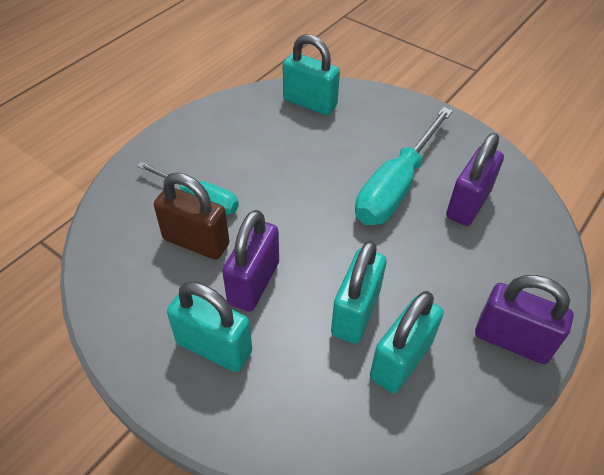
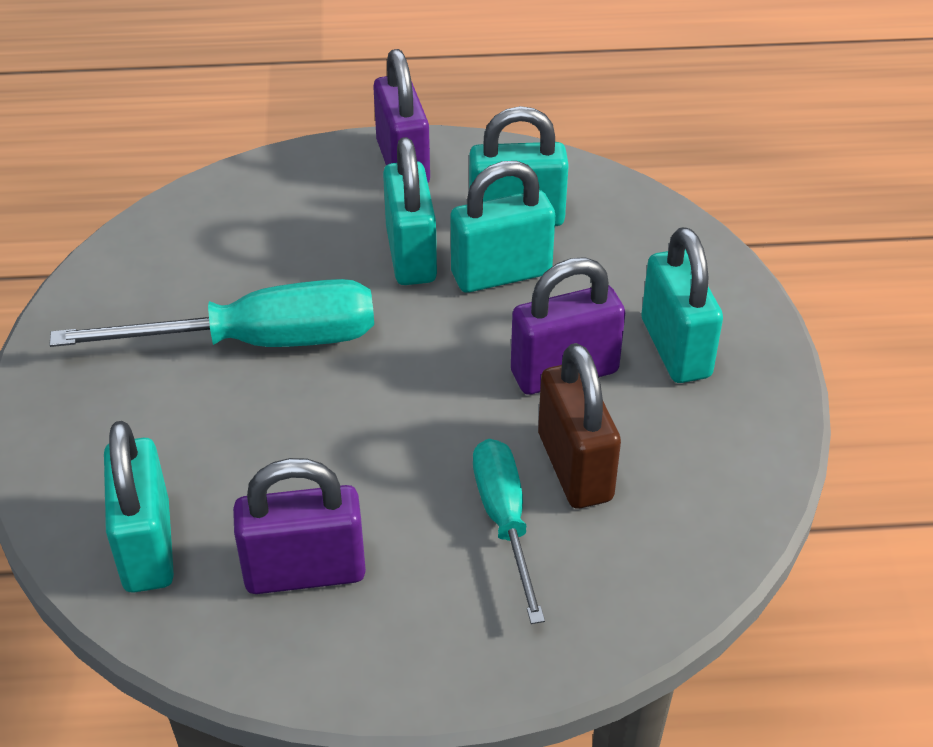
camera: 130 degrees left, 5 degrees down
(411, 283) = (411, 255): none -> turquoise padlock
(468, 204) = (226, 267): purple padlock -> purple padlock (305, 572)

